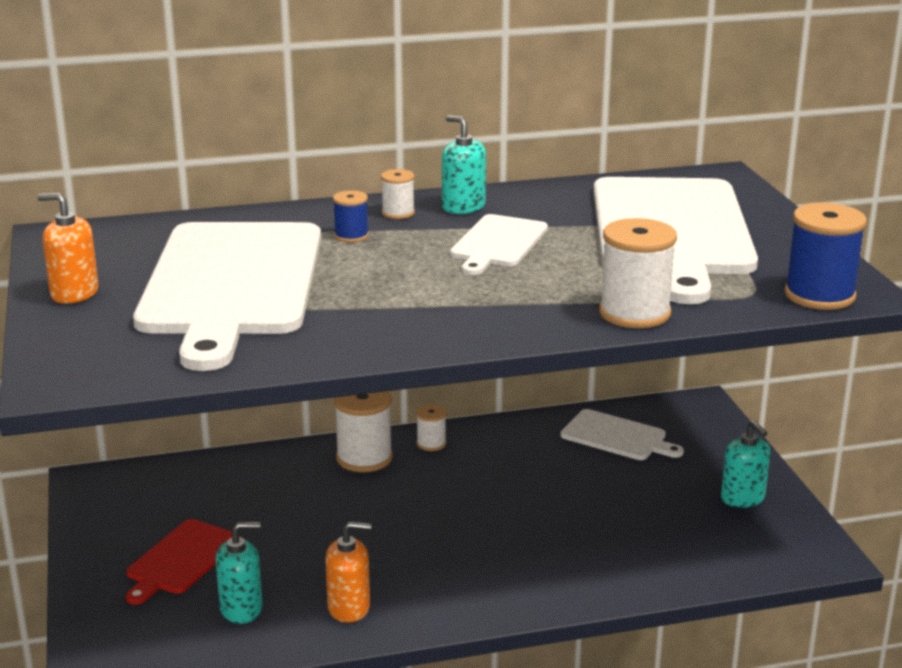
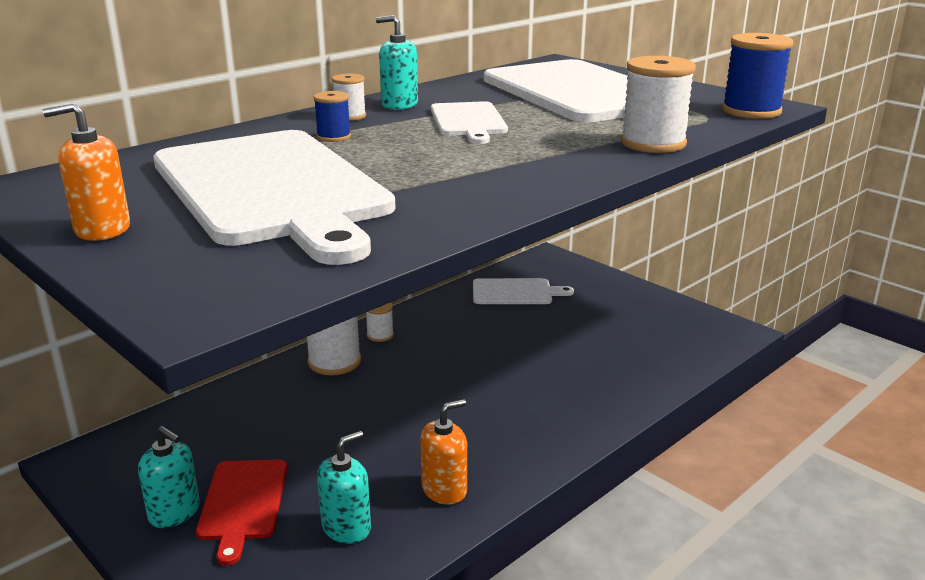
camera: 30 degrees left, 0 degrees up
(742, 498) = (644, 309): turquoise soap dispenser -> turquoise soap dispenser (174, 512)

